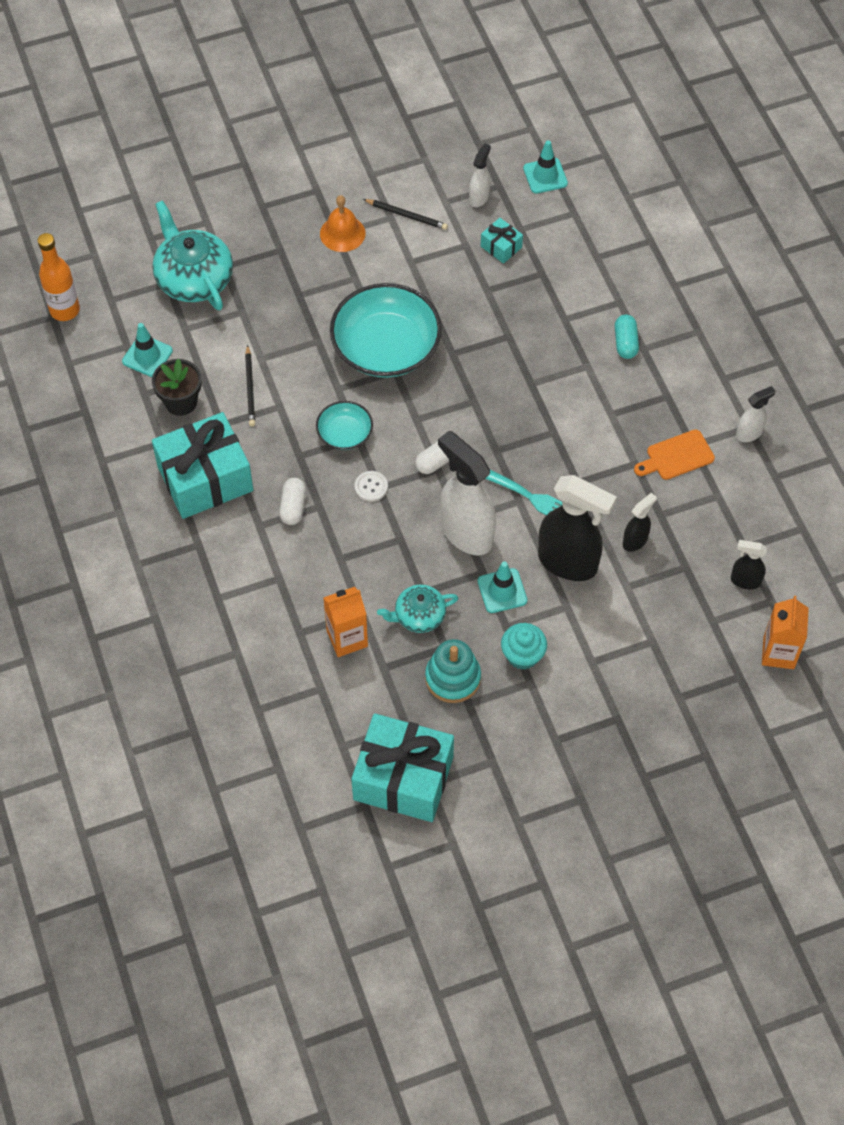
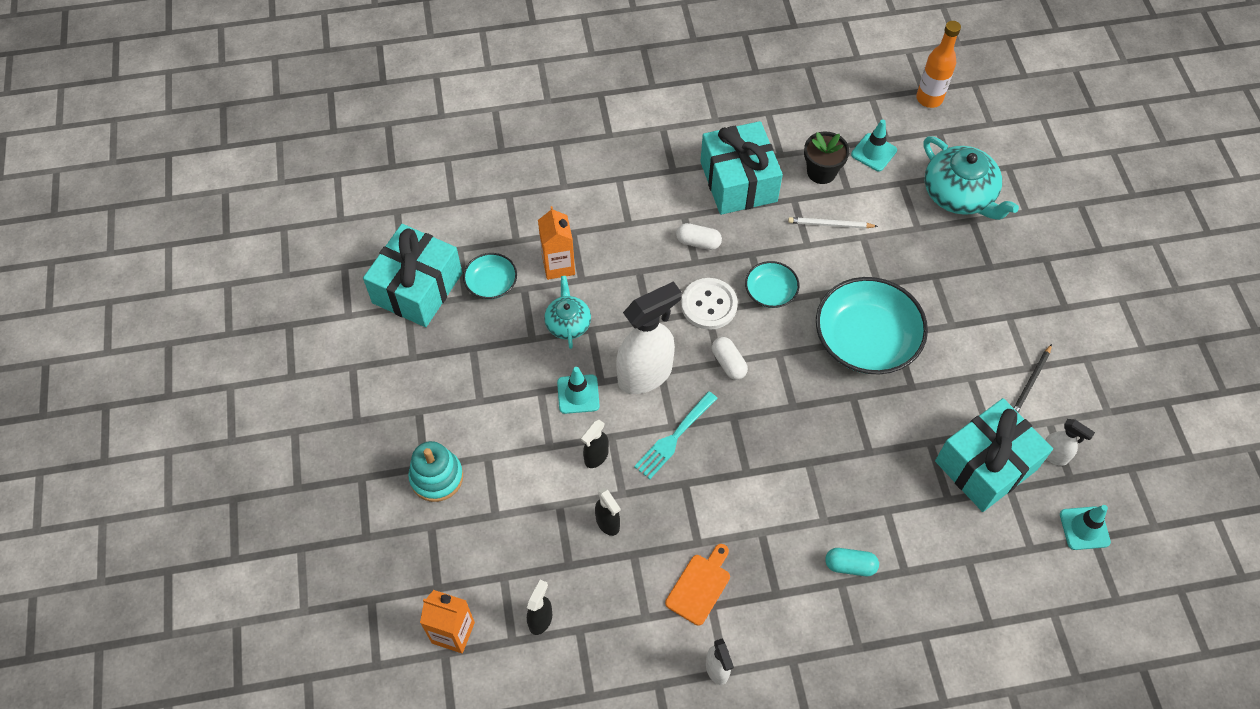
camera: 100 degrees right, 0 degrees up
(193, 278) = (959, 195): turquoise teapot -> turquoise teapot turned 75 degrees clockwise
(250, 388) = (830, 224): black pencil -> white pencil
(342, 233) = (1009, 322): orange bell -> none
(371, 487) = (709, 305): white button -> white button, size x1.80
(383, 702) = (491, 283): none -> turquoise bowl
(453, 678) = (500, 339): turquoise stacking toy -> turquoise stacking toy (436, 477)
(501, 247) = (986, 465): turquoise gift -> turquoise gift, size x2.28
(522, 655) = (508, 399): turquoise cupcake -> none
(568, 562) = (596, 457): black spray bottle -> black spray bottle, size x0.49
(677, 456) = (699, 586): orange cutting board -> orange cutting board turned 45 degrees clockwise

